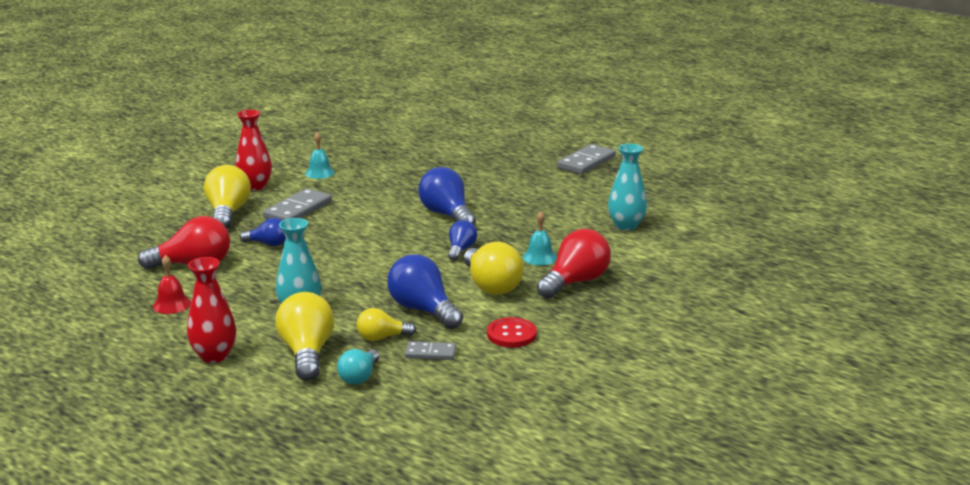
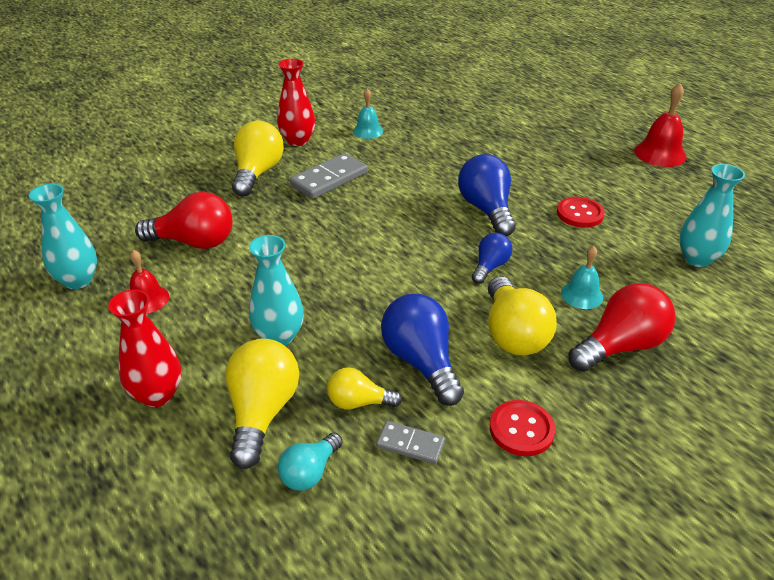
camera: 15 degrees right, 15 degrees up
(99, 301) = (78, 280): none -> turquoise vase
(268, 244) = (282, 223): blue light bulb -> none
(527, 209) = (580, 214): none -> red button
(586, 162) = (660, 153): grey domino -> red bell

